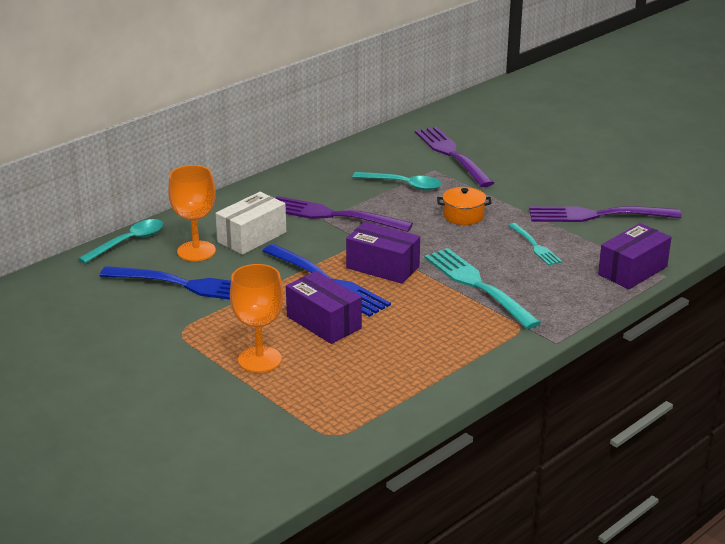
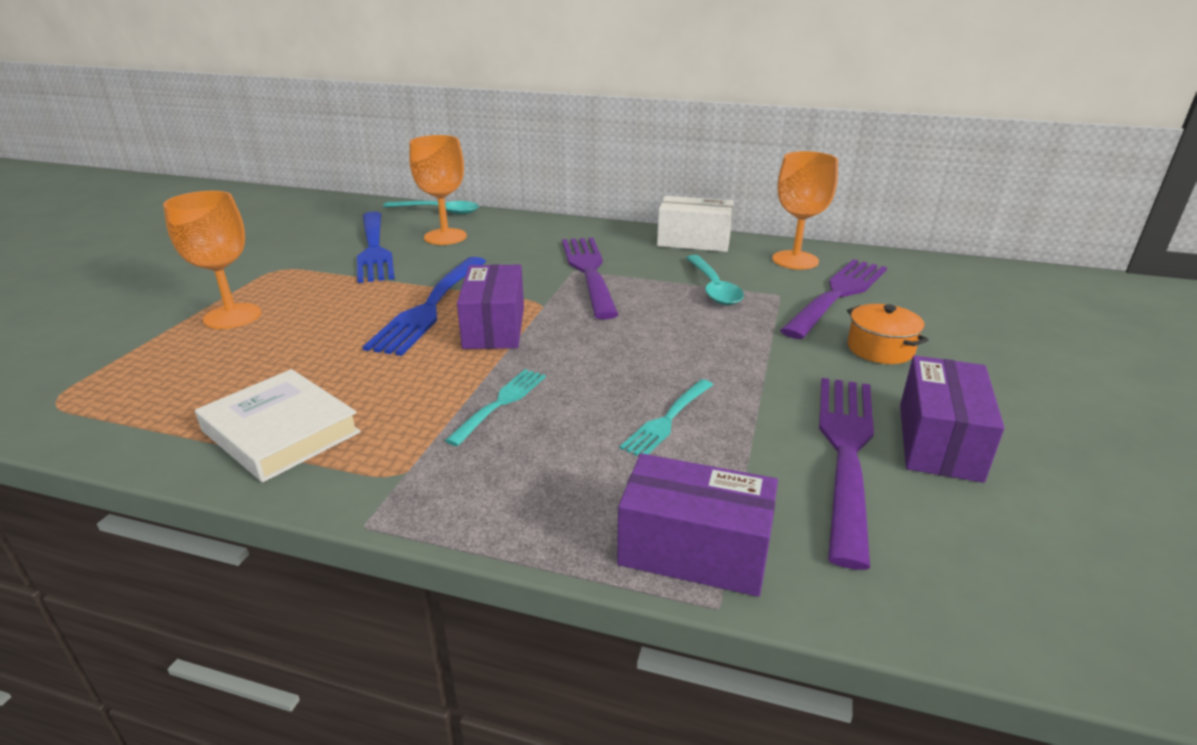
camera: 60 degrees right, 0 degrees up
(252, 237) = (497, 250): white box -> white box (694, 241)
(324, 322) = (333, 328): purple box -> purple box (939, 441)
(392, 147) = (795, 260): none -> orange goblet
(448, 356) = (280, 432): none -> white book
(463, 216) = (687, 342): orange pot -> orange pot (880, 349)
(478, 286) = (500, 404): turquoise fork -> turquoise fork, size x0.54
(598, 215) = (846, 454): purple fork -> purple fork turned 45 degrees clockwise

